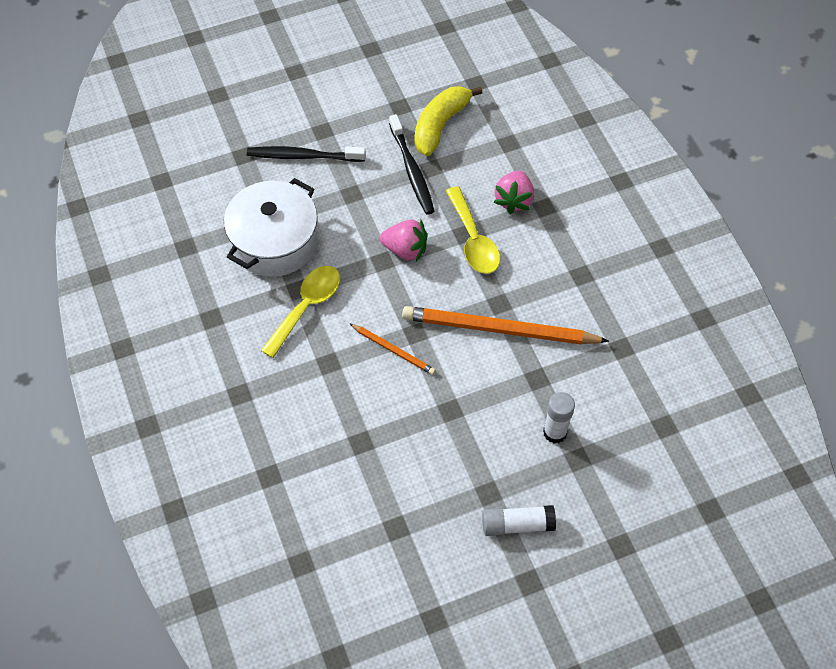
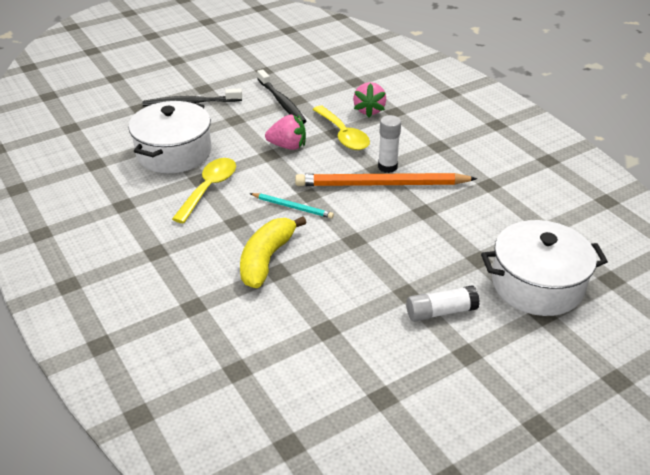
camera: 10 degrees left, 20 degrees down
(393, 350) = (292, 207): orange pencil -> turquoise pencil
(440, 125) = (298, 77): yellow banana -> yellow banana (266, 259)
(555, 432) = (452, 243): white glue stick -> white glue stick (387, 167)
(629, 505) = (537, 284): none -> white pot

